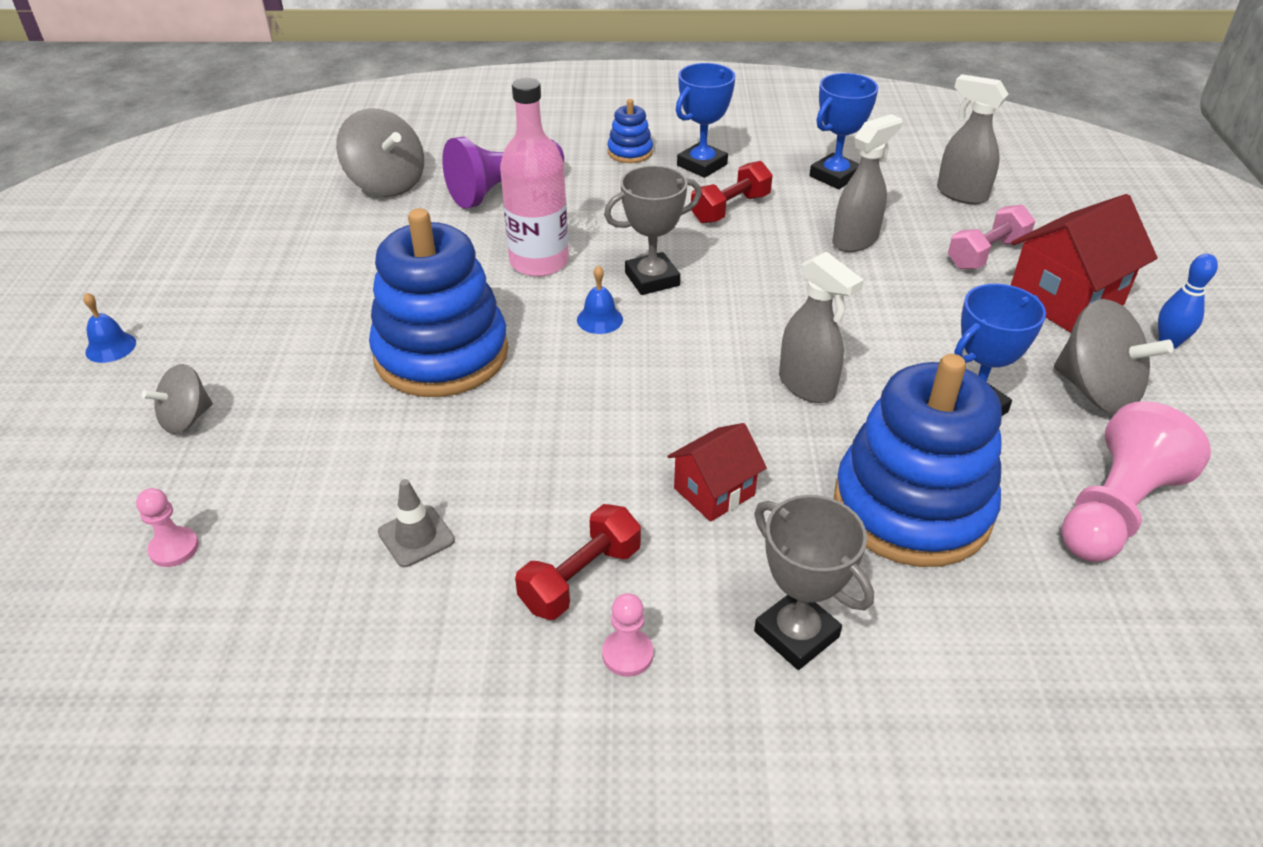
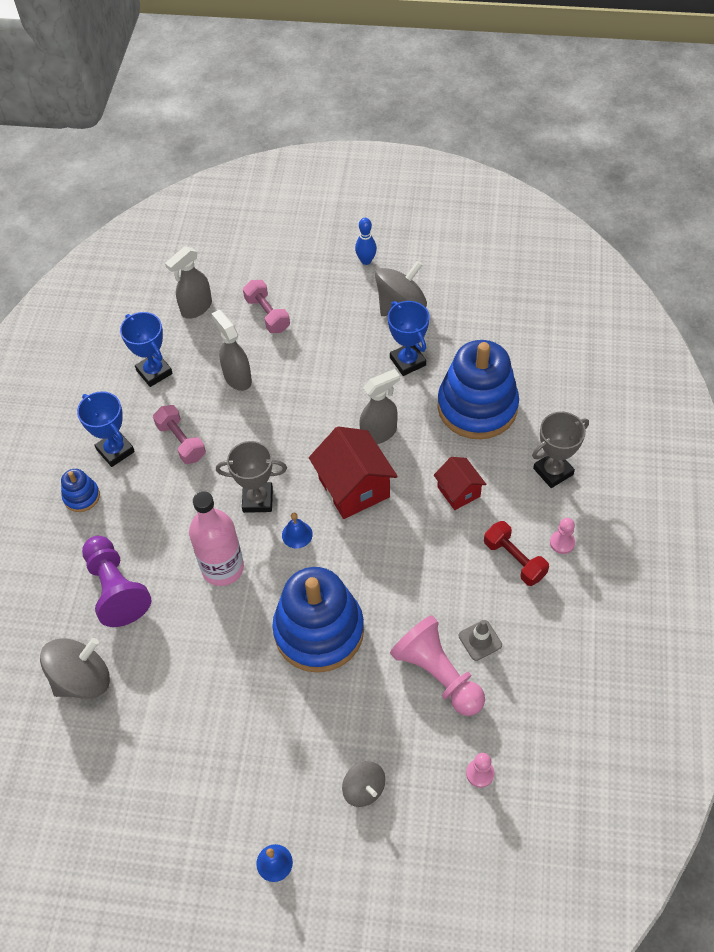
camera: 80 degrees left, 15 degrees up
(652, 279) = (257, 500): grey trophy -> grey trophy turned 75 degrees counterclockwise
(730, 209) = (181, 442): red dumbbell -> pink dumbbell
(1065, 300) = (320, 291): red house -> red house (354, 487)
(1115, 510) = (485, 327): pink pawn -> pink pawn (438, 674)

